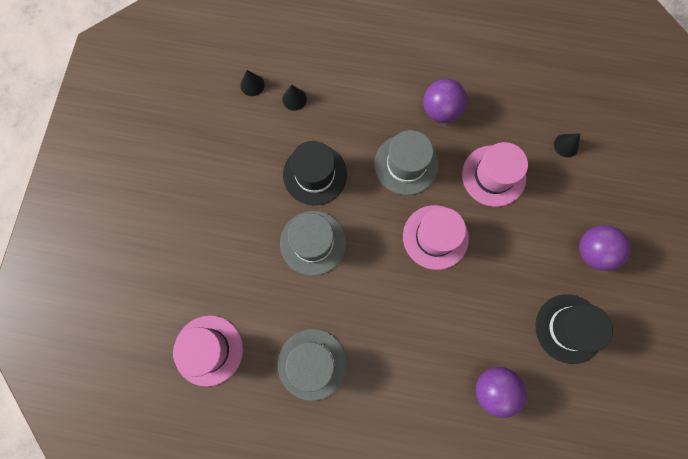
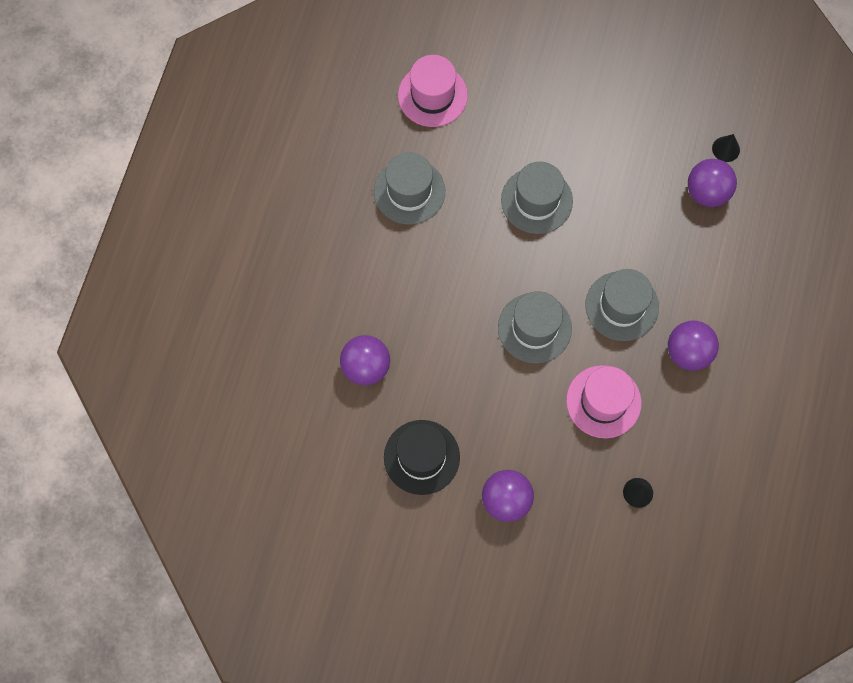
camera: 95 degrees right, 5 degrees down
(294, 99) = (707, 192): black cone -> purple ball
(315, 174) = (614, 208): black hat -> none
(435, 237) = (534, 328): pink hat -> grey hat

